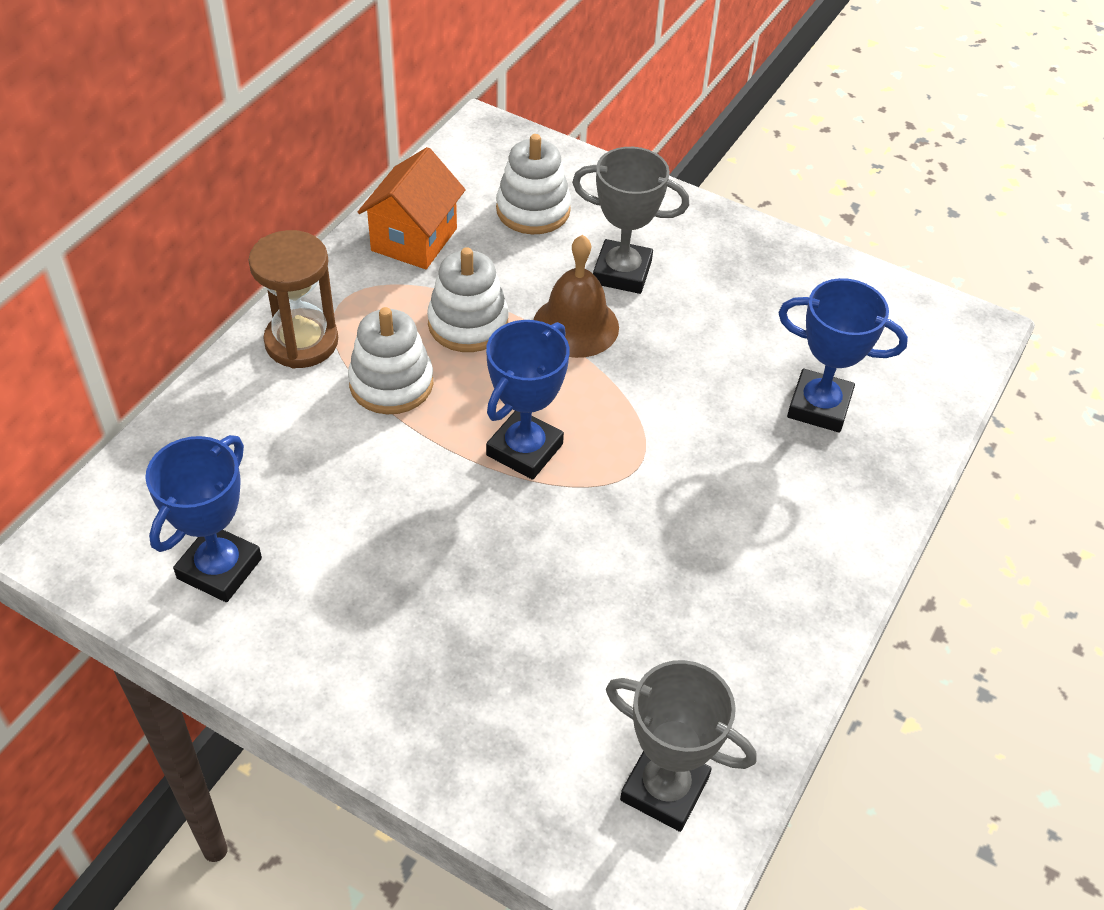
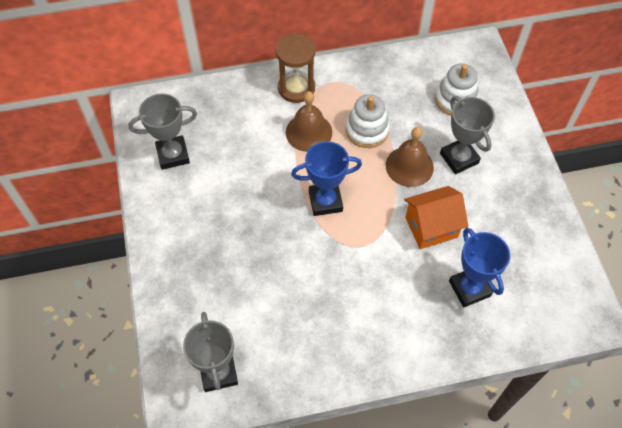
camera: 50 degrees right, 10 degrees up
(219, 568) = (173, 155): blue trophy -> grey trophy
(391, 383) = (309, 132): white stacking toy -> brown bell
(414, 239) = (389, 76): orange house -> orange house (431, 227)

